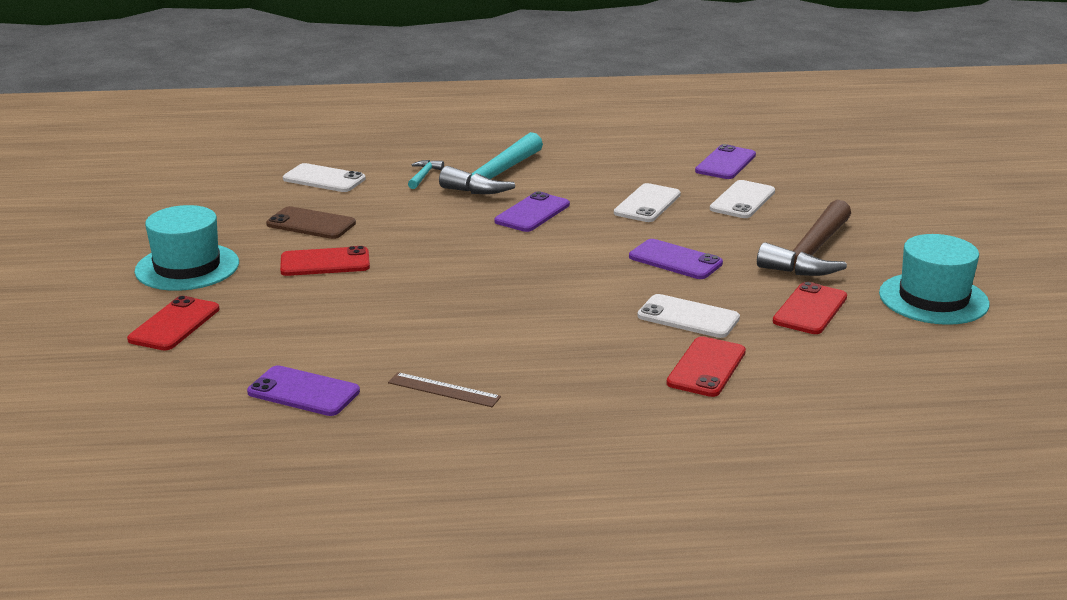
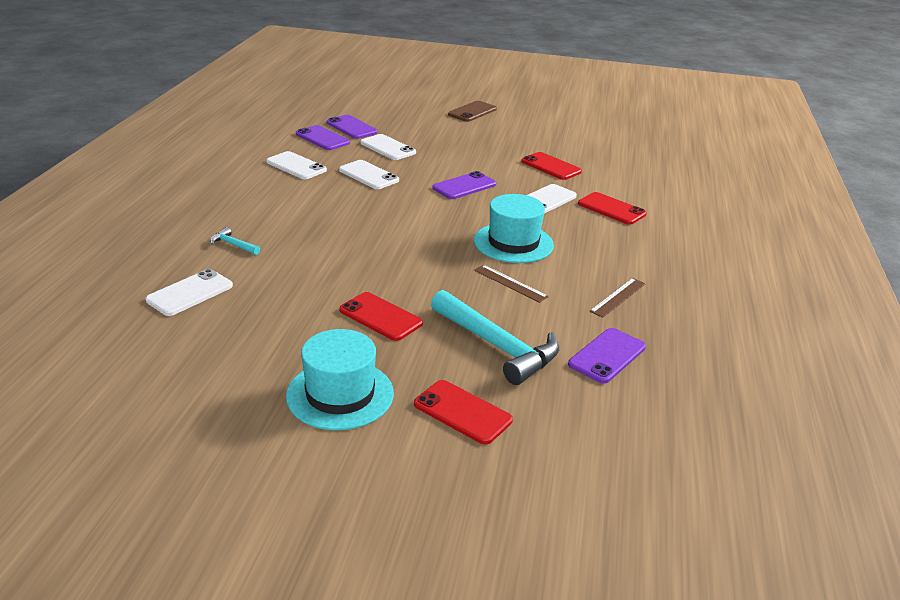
camera: 75 degrees left, 5 degrees up
(311, 224) = (291, 313): brown phone -> brown phone (472, 112)
(325, 262) = (380, 317): red phone -> red phone turned 60 degrees counterclockwise
(435, 319) = (510, 283): none -> brown ruler
(495, 177) = (268, 217): turquoise hammer -> turquoise hammer (497, 346)
(532, 213) = (351, 215): purple phone -> purple phone (351, 127)
(631, 166) = (296, 166): none -> white phone
(810, 254) = (479, 149): brown hammer -> none
(933, 299) = (552, 136): turquoise hat -> turquoise hat (513, 243)

